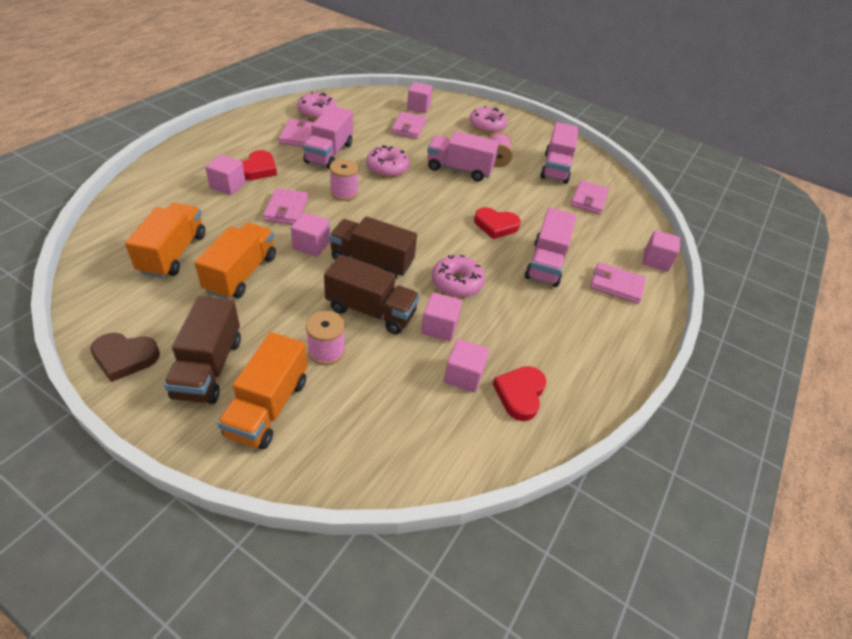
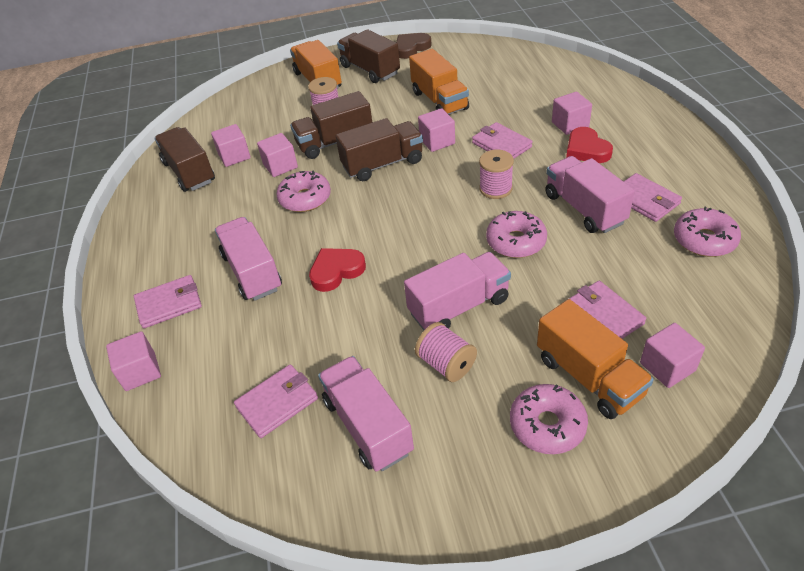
camera: 145 degrees right, 0 degrees up
(173, 253) = (494, 80): orange truck -> orange truck (589, 376)
(520, 394) = (189, 172): red heart -> brown truck
(589, 199) = (277, 403): pink wallet -> pink wallet turned 75 degrees clockwise

